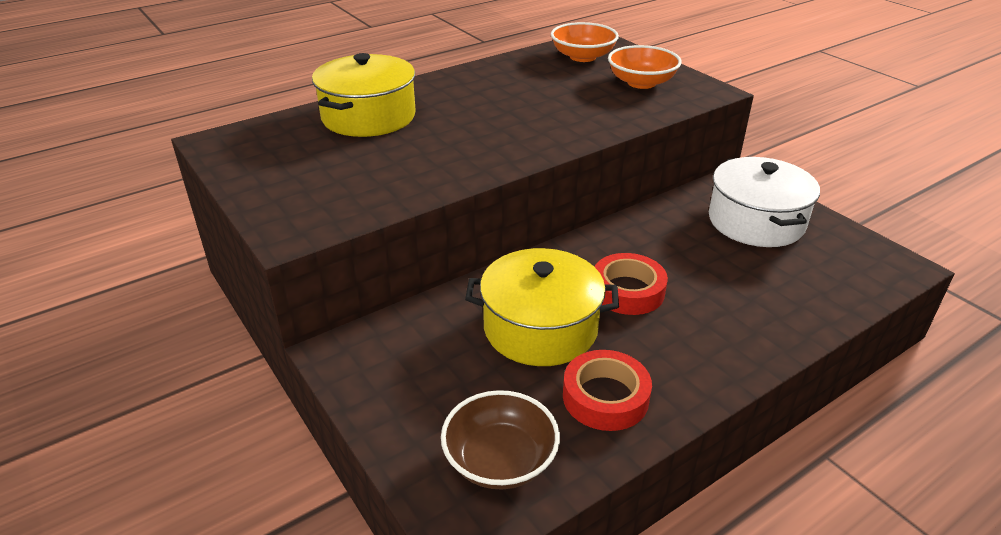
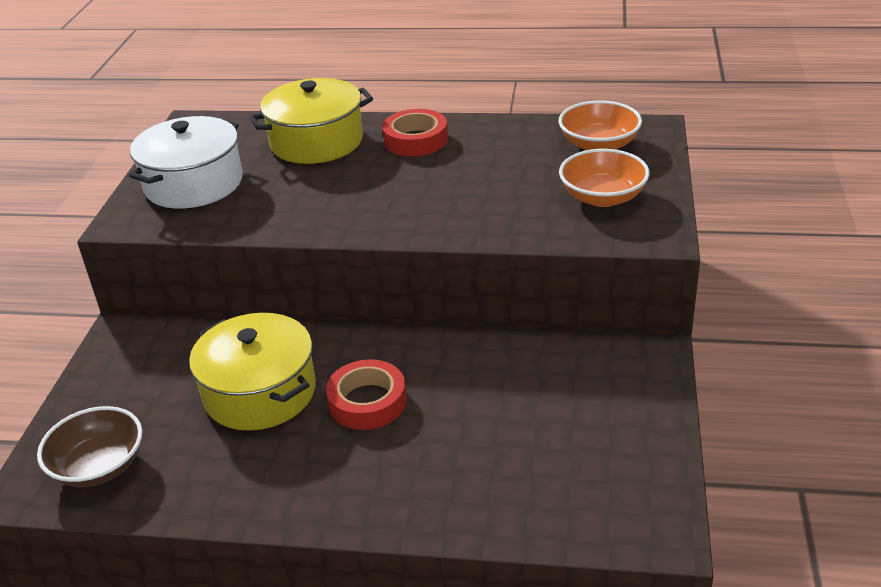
camera: 45 degrees right, 0 degrees up
(605, 397) = (220, 471): red tape -> red tape (416, 140)
(756, 221) = (590, 405): white pot -> white pot (194, 183)

